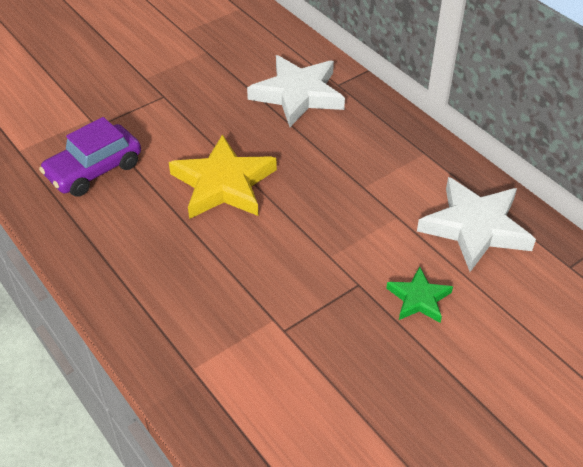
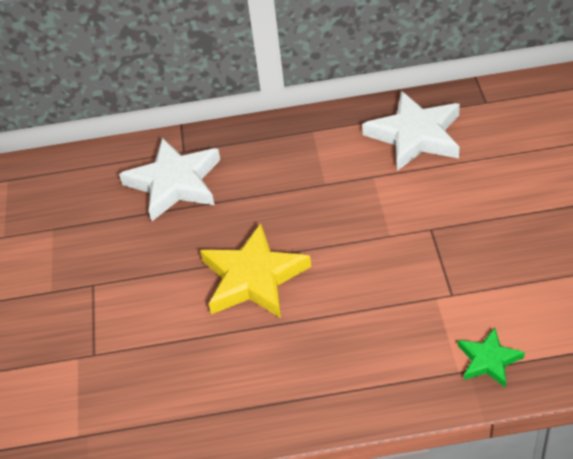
camera: 55 degrees left, 0 degrees up
(94, 170) = (159, 375): purple car -> none
(419, 299) = (467, 198): green star -> green star (488, 360)

